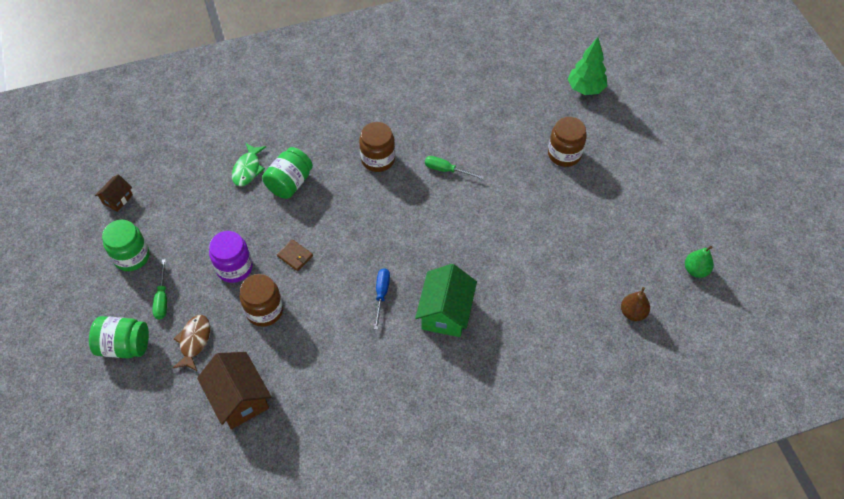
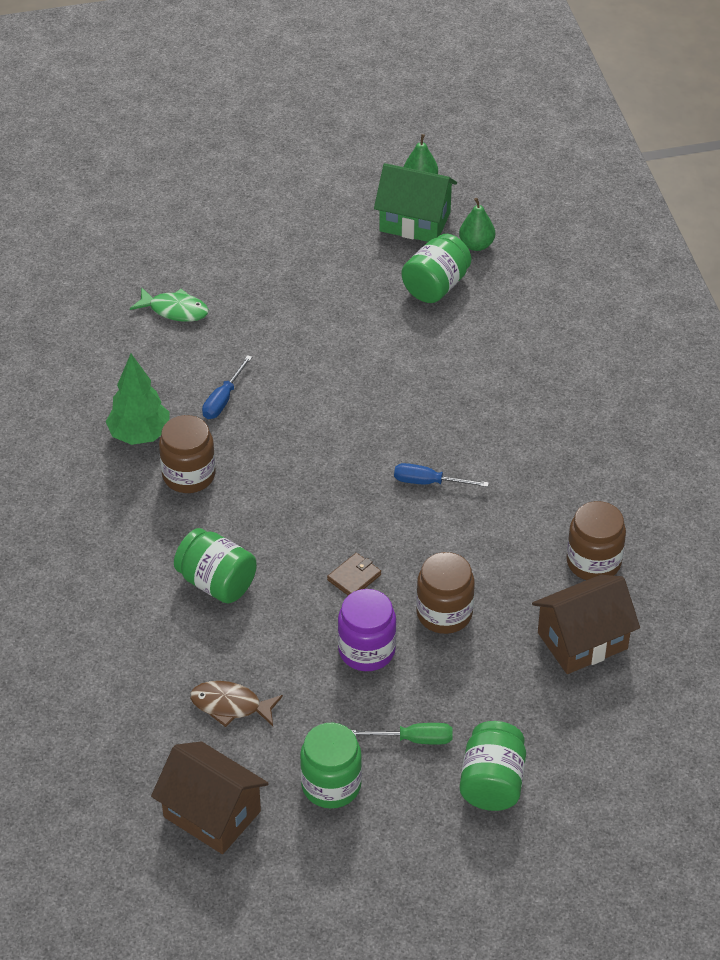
camera: 85 degrees left, 10 degrees down
(117, 199) = (212, 814): brown house -> brown house, size x1.85
(194, 341) = (490, 696): brown fish -> brown fish (230, 706)
(248, 169) = (179, 636): green fish -> green fish (175, 310)
(445, 312) = (462, 418): green house -> green house (415, 221)
(446, 170) = (223, 399): green screwdriver -> blue screwdriver
(564, 154) = (217, 274): brown jar -> brown jar (593, 562)
(580, 287) = (436, 286): none -> green jar
(585, 89) = (100, 238): green tree -> green tree (139, 435)
(632, 313) = (476, 245): brown pear -> green pear

